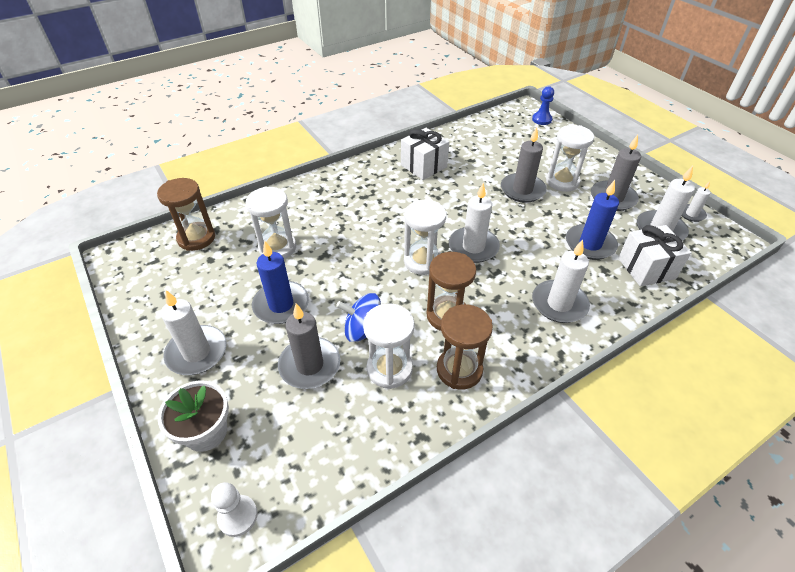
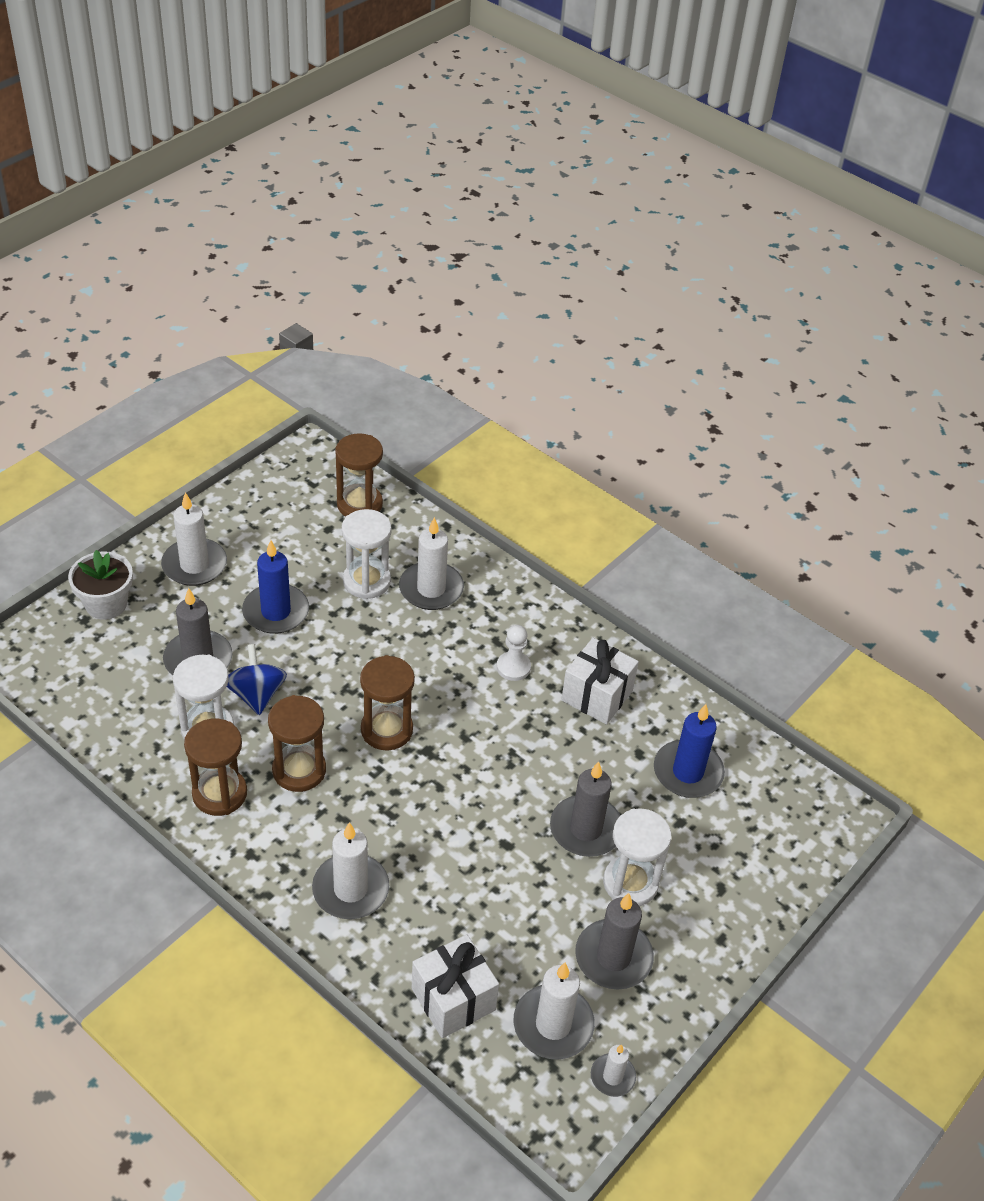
camera: 70 degrees right, 0 degrees up
(238, 516) = (29, 654): white pawn -> white pawn (513, 667)
(422, 261) = (386, 730): white hourglass -> brown hourglass
(473, 247) = (432, 781): white candle -> white candle (431, 589)
(541, 119) = (814, 843): blue pawn -> none
(590, 244) = (484, 924): blue candle -> blue candle (688, 772)

